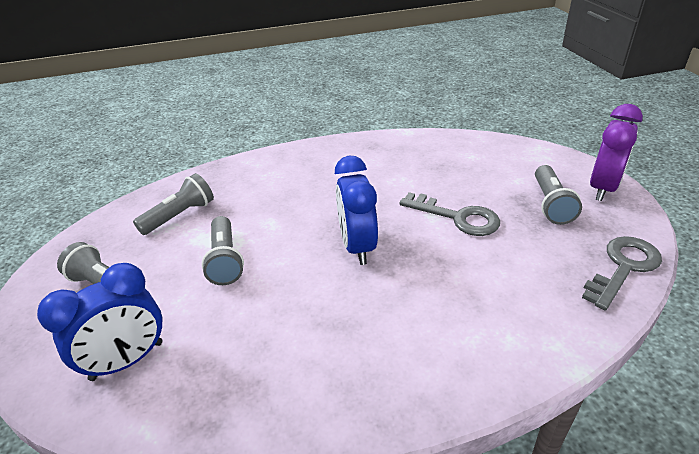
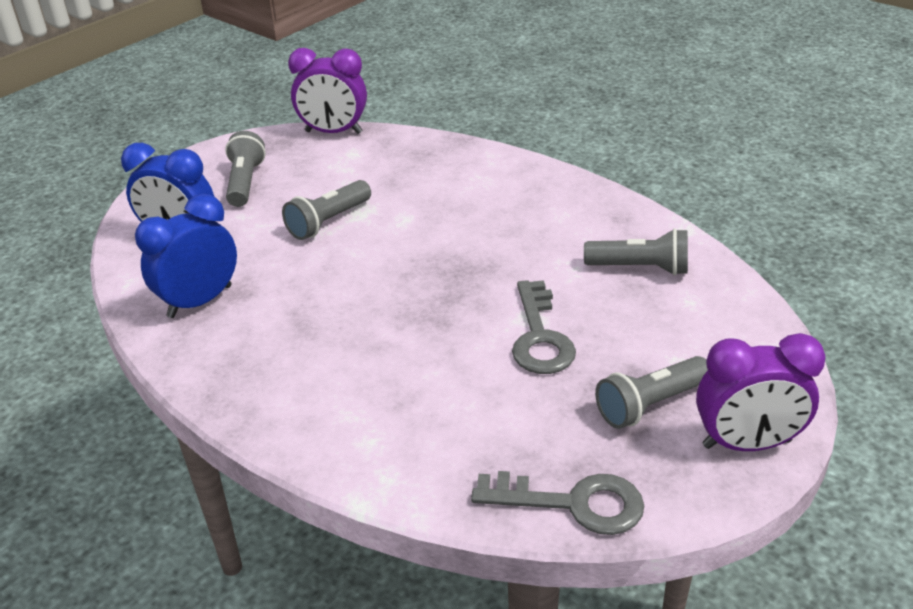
camera: 55 degrees right, 0 degrees up
(114, 214) = (333, 132): none -> purple clock
(180, 216) = (364, 165): grey flashlight -> grey flashlight (640, 268)
(357, 246) = (419, 288): blue clock -> blue clock (200, 301)

